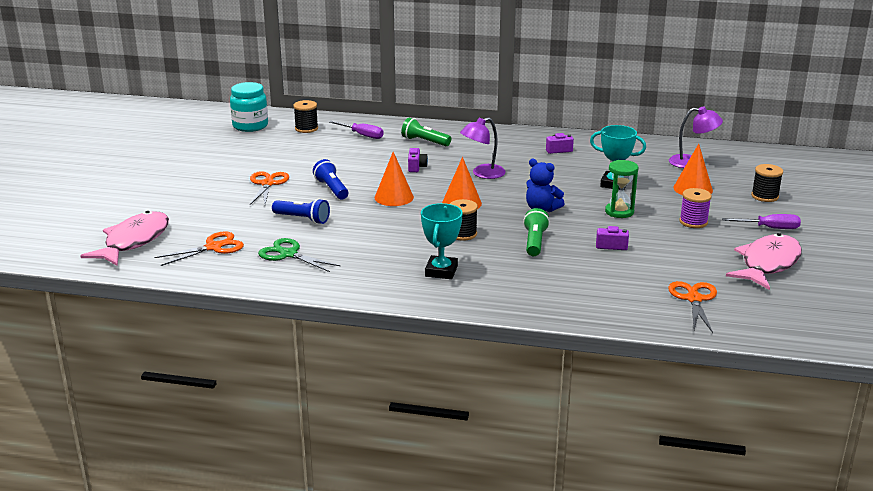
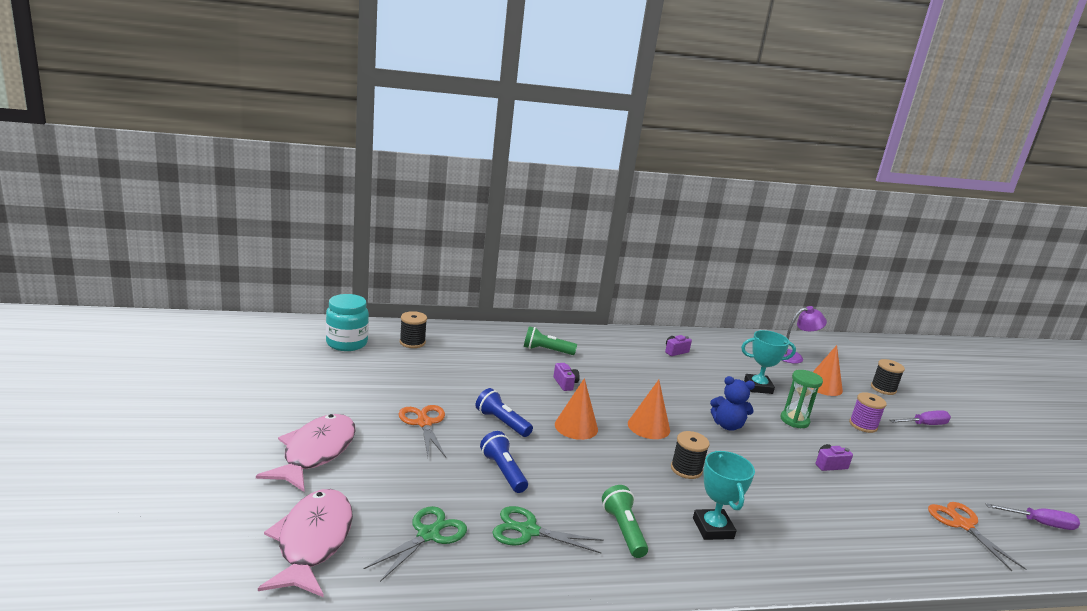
camera: 25 degrees left, 5 degrees down
(213, 247) = (428, 535): orange scissors -> green scissors
(302, 219) = (503, 471): blue flashlight -> blue flashlight turned 120 degrees counterclockwise
(362, 135) = (478, 347): purple screwdriver -> purple screwdriver (1039, 523)
(482, 174) = (635, 386): purple lamp -> none
(534, 242) = (761, 470): green flashlight -> green flashlight (623, 530)
(767, 264) = (967, 468): pink fish -> pink fish (316, 452)

